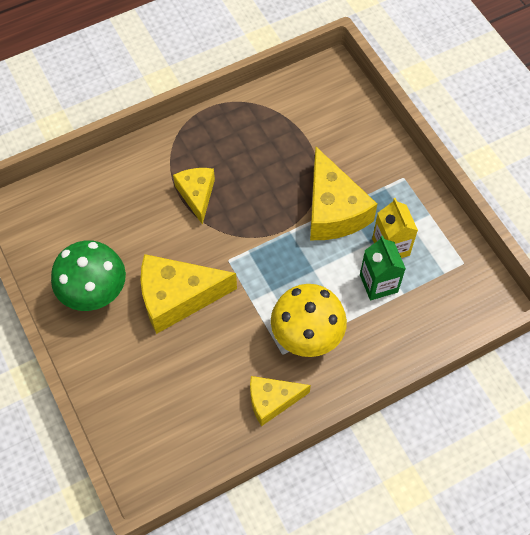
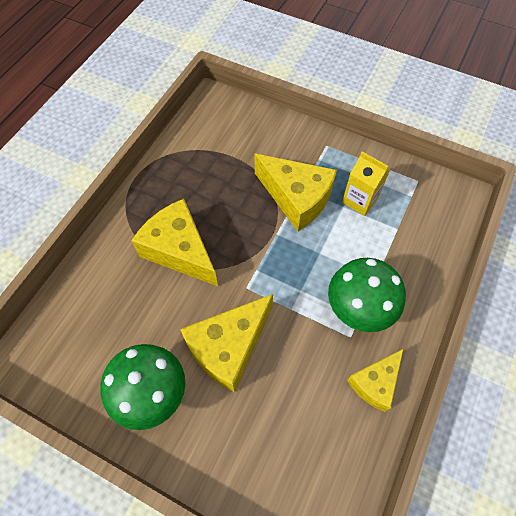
camera: 35 degrees left, 0 degrees up
(197, 195) = (179, 250): yellow cheese -> yellow cheese, size x1.64
(306, 337) = (358, 310): yellow mushroom -> green mushroom
(378, 283) = (374, 232): green carton -> none

